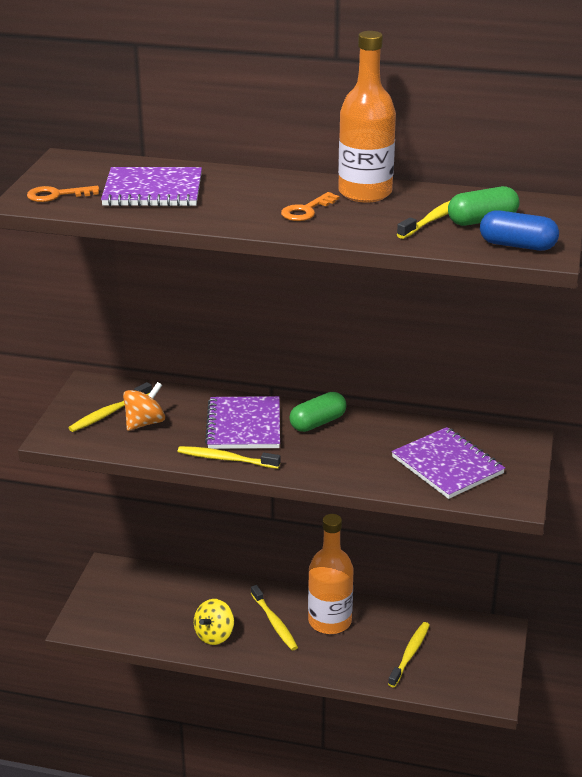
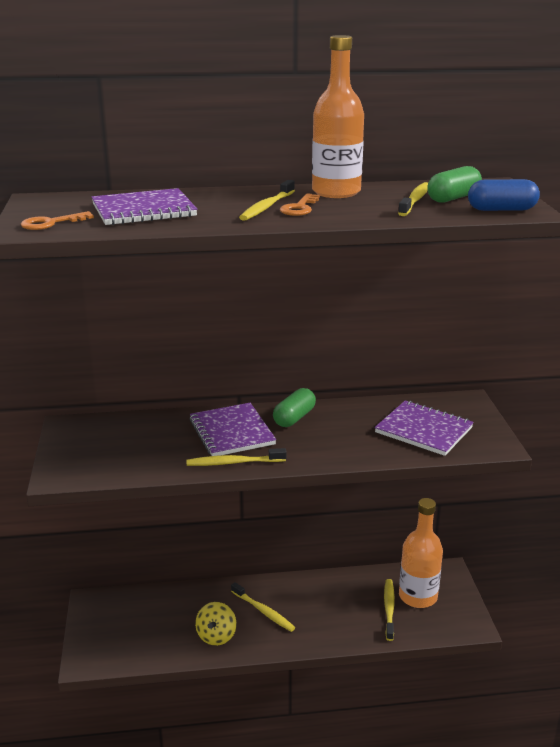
camera: 20 degrees left, 5 degrees down
(109, 413) = (100, 445): yellow toothbrush -> yellow toothbrush (267, 207)
(145, 423) = (139, 447): orange spinning top -> none
(330, 621) = (309, 598): orange bottle -> orange bottle (418, 596)

